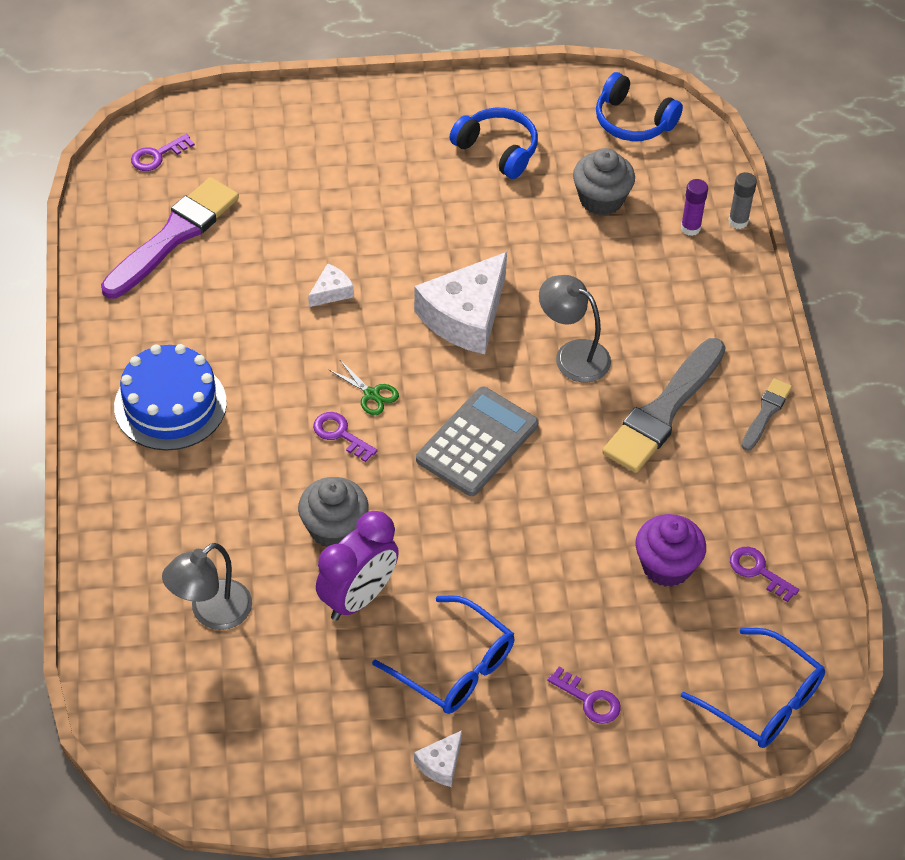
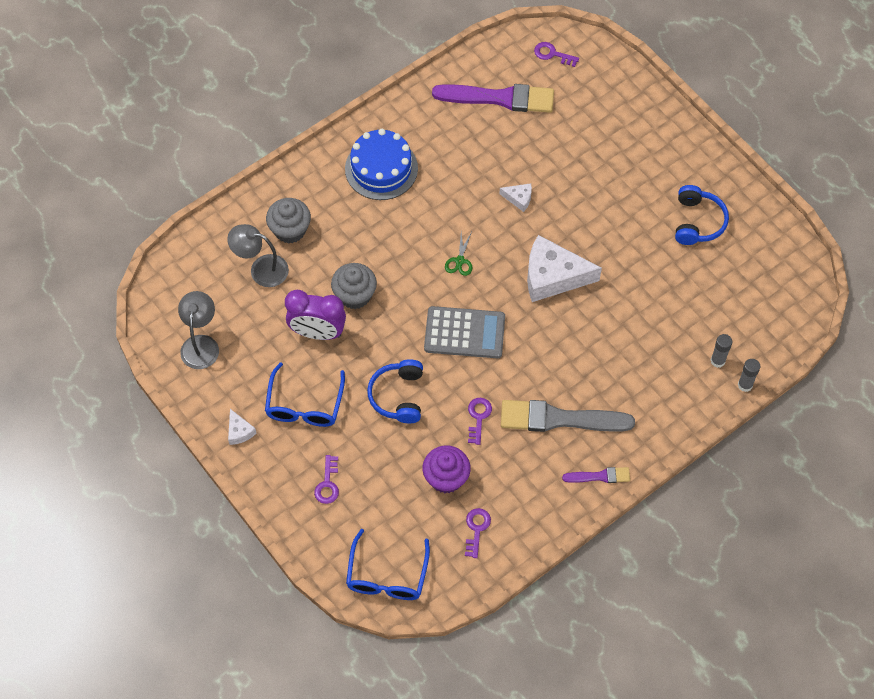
camera: 60 degrees right, 10 degrees up
(340, 434) = (420, 262): purple key -> purple key (478, 417)
(441, 764) = (239, 431): white cheese -> white cheese turned 120 degrees counterclockwise
(572, 355) = (566, 348): grey lamp -> grey lamp (201, 344)
(601, 199) = (702, 299): grey cupcake -> grey cupcake (290, 230)
(633, 121) = (783, 282): blue headphones -> blue headphones (398, 396)
(690, 228) = (717, 361): purple glue stick -> grey glue stick
(766, 412) = (599, 476): grey brush -> purple brush

